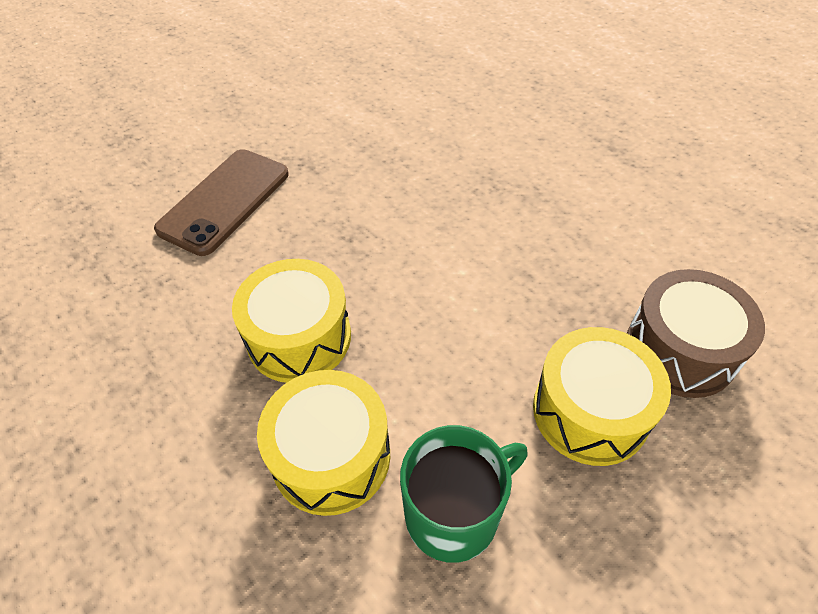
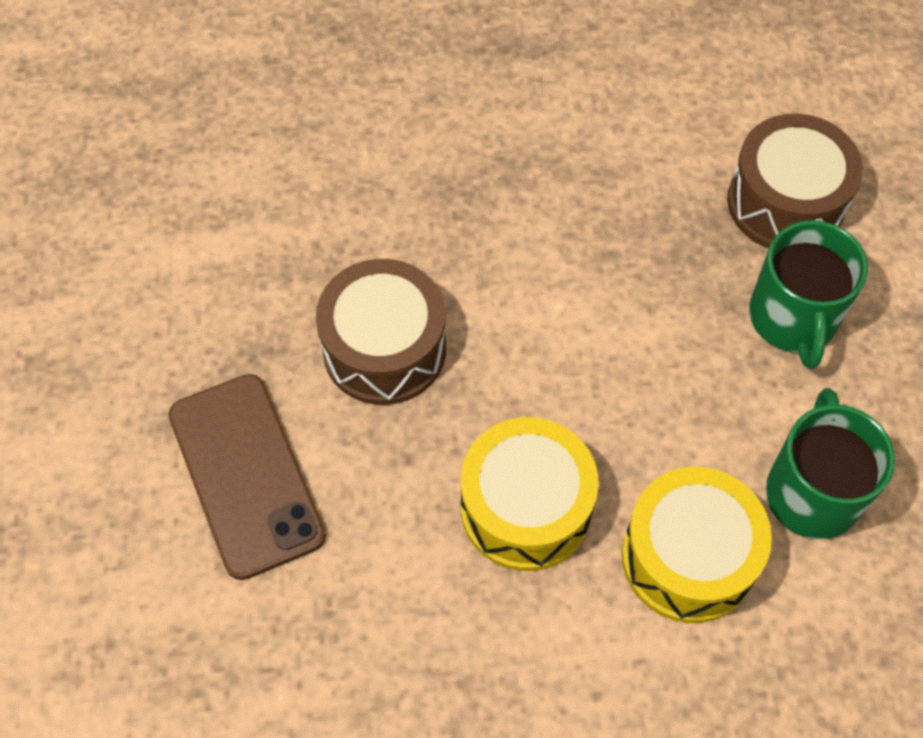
camera: 55 degrees left, 10 degrees up
(354, 211) = (384, 349): none -> brown drum
(590, 411) = (793, 318): yellow drum -> green mug

